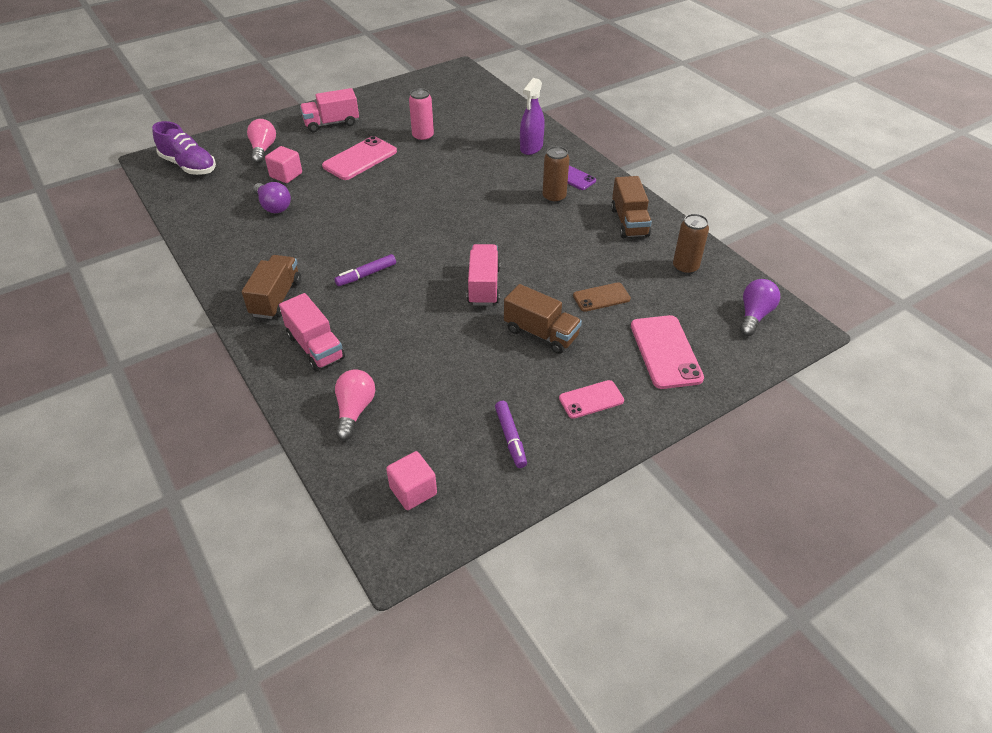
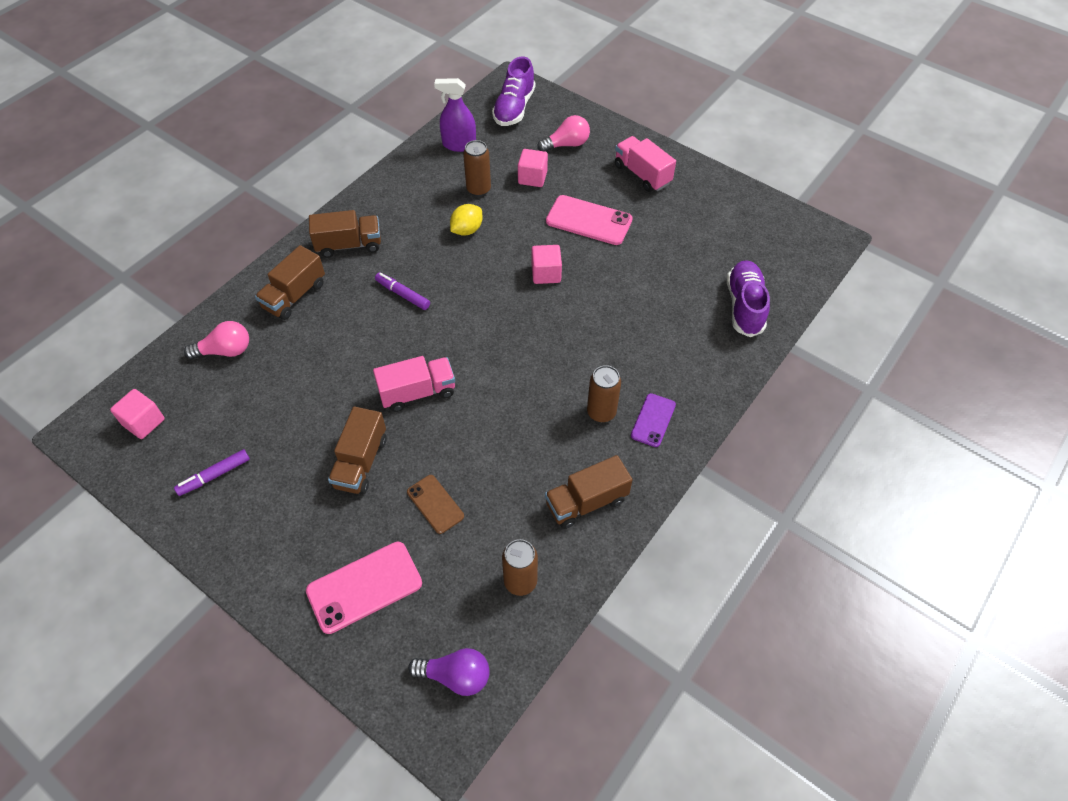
camera: 70 degrees right, 10 degrees up
(273, 206) = (478, 189): purple light bulb -> brown can
(315, 347) = (294, 295): pink truck -> brown truck
(317, 223) = (467, 230): none -> yellow lemon
(401, 192) = (546, 273): none -> pink cube
(423, 137) = (659, 256): pink can -> none
(494, 116) = (744, 306): none -> purple shoe
(531, 147) = (695, 362): purple spray bottle -> purple spray bottle (459, 145)
(591, 399) = (277, 531): pink phone -> none

